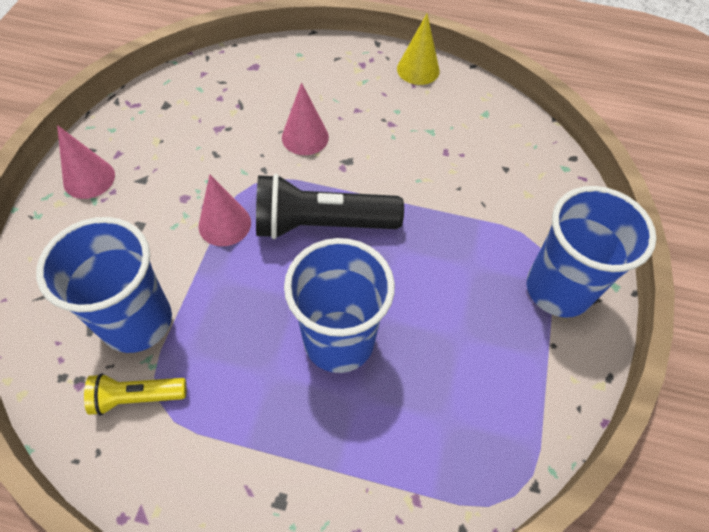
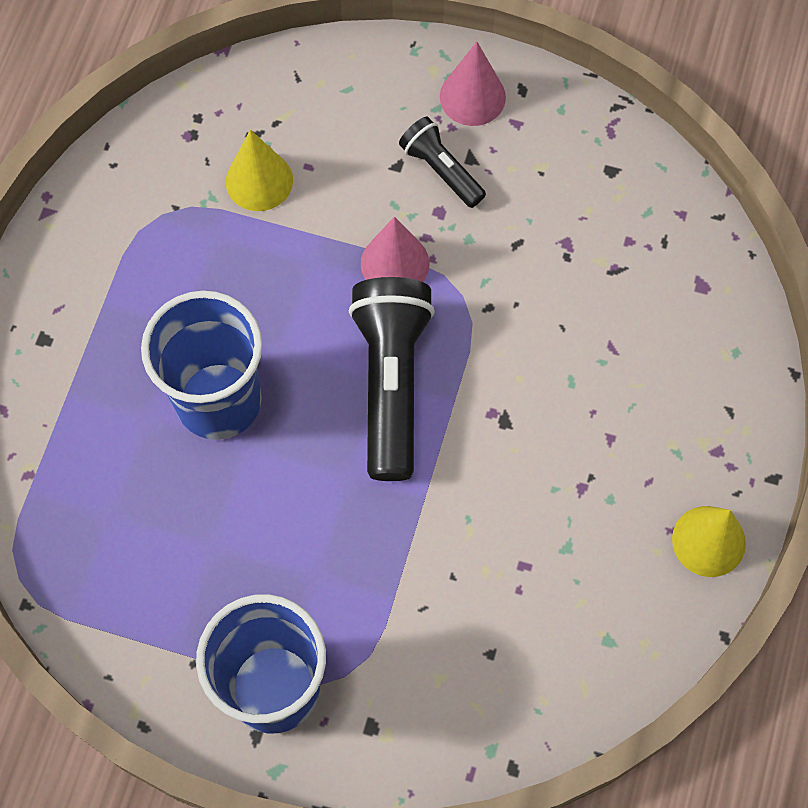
camera: 95 degrees right, 10 degrees up
(137, 321) = (259, 181): blue cup -> yellow cone
(137, 397) = (168, 193): yellow flashlight -> none
(149, 197) = (441, 170): none -> black flashlight
(305, 137) = (550, 361): pink cone -> none

